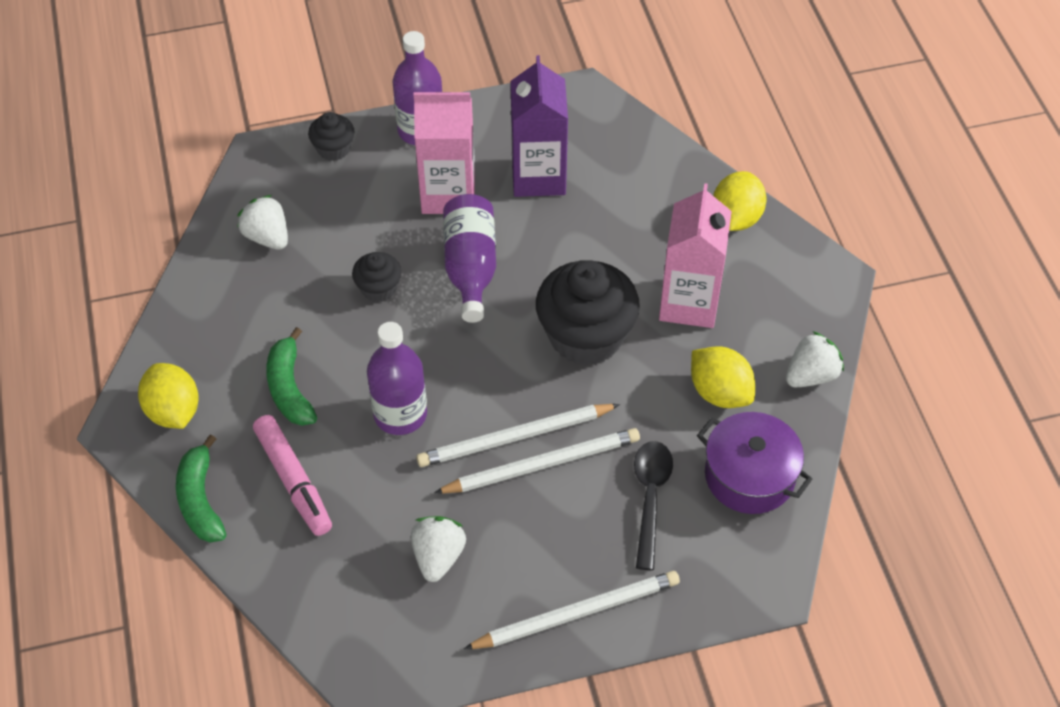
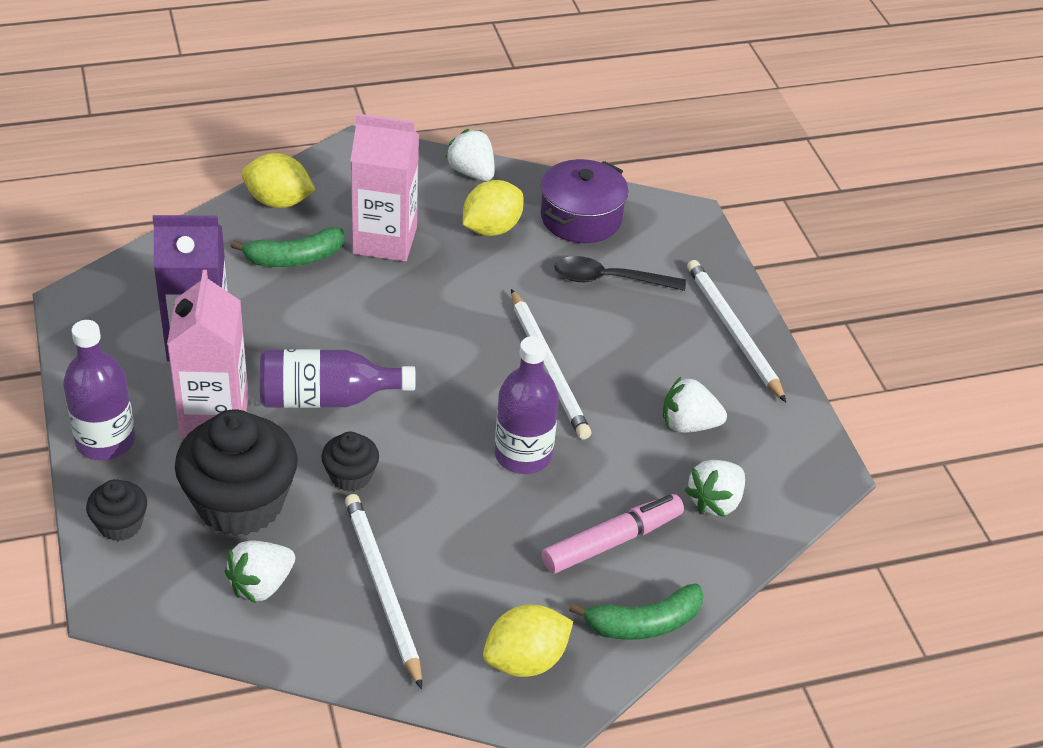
camera: 95 degrees left, 10 degrees down
(289, 388) = (491, 551): green banana -> green banana (294, 258)
(336, 571) = (715, 502): none -> white strawberry
(542, 464) = (578, 349): white pencil -> white pencil (382, 589)
(586, 336) = (423, 313): black cupcake -> black cupcake (240, 503)

